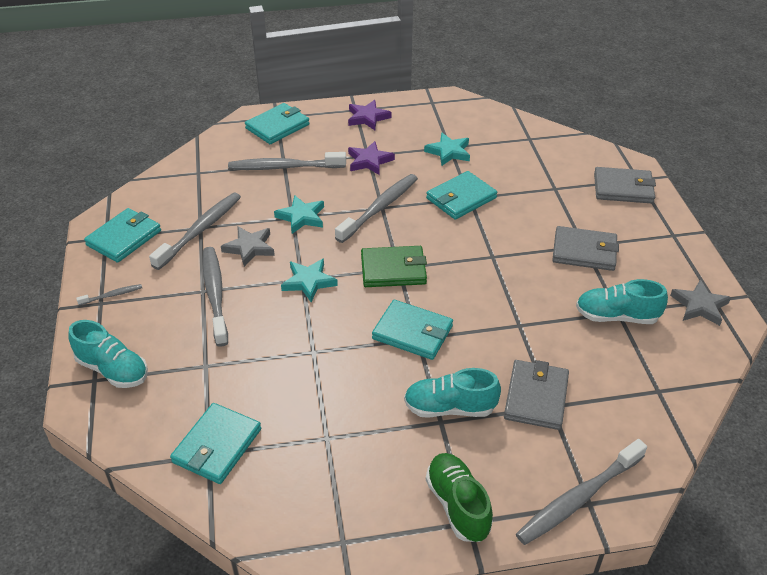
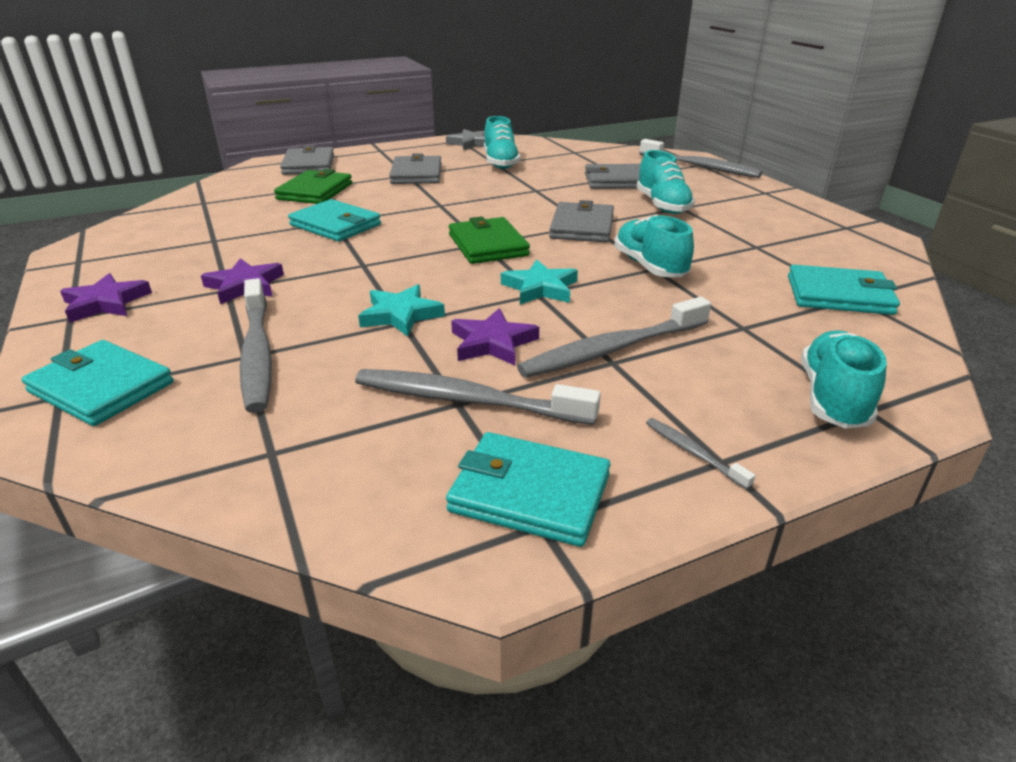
camera: 105 degrees left, 10 degrees down
(249, 248) = (492, 343): grey star -> purple star
(317, 349) = (649, 266): none -> turquoise shoe
(379, 208) = (366, 266): grey toothbrush -> none
(412, 332) = (582, 227): turquoise wallet -> grey wallet
(449, 152) = (227, 239): turquoise star -> none
(457, 505) = (755, 196): green shoe -> none
(544, 190) = (315, 191): none -> green wallet

